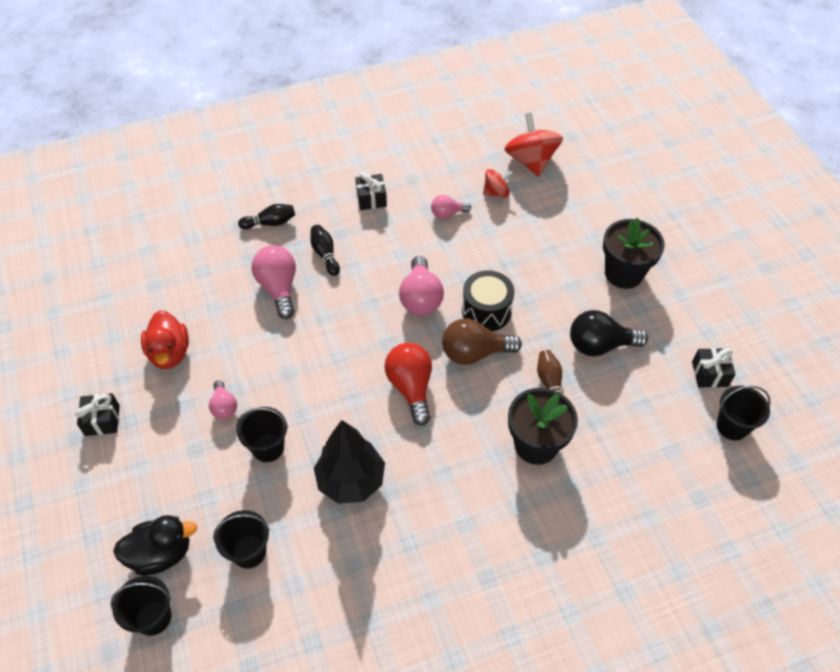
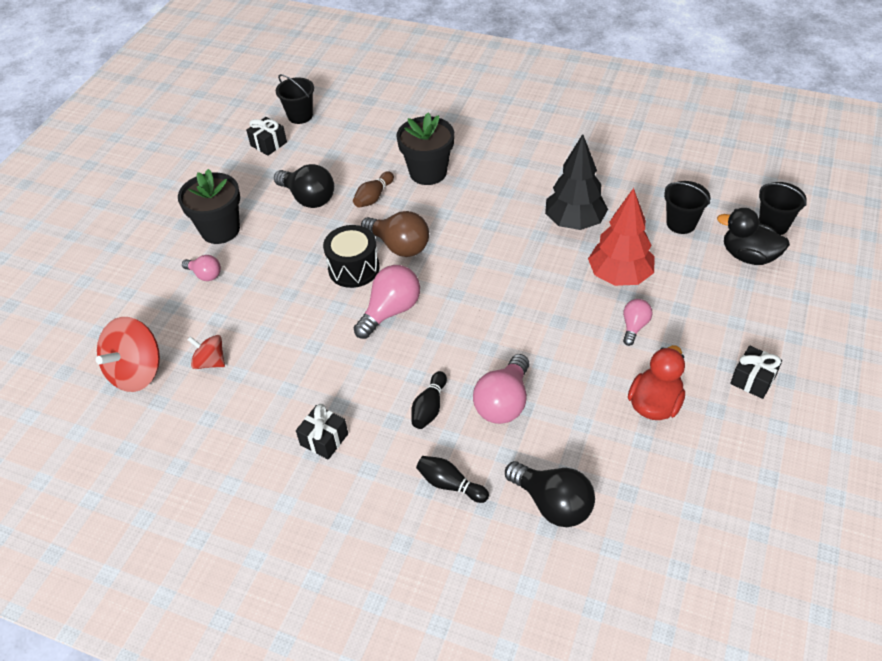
camera: 135 degrees left, 5 degrees down
(198, 250) = (552, 504): none -> black light bulb
(268, 447) = (619, 276): black bucket -> red tree
(411, 387) = (472, 252): red light bulb -> none
(447, 213) = (277, 371): pink light bulb -> pink light bulb (205, 275)

